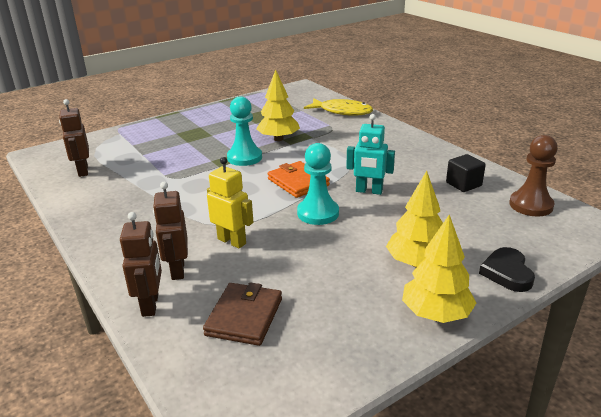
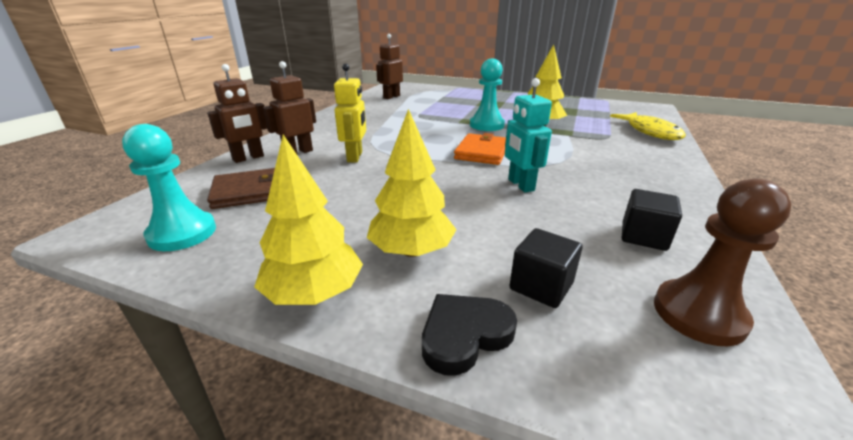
camera: 55 degrees right, 0 degrees up
(318, 213) = (441, 174): turquoise pawn -> turquoise pawn (182, 233)
(484, 234) = (541, 286): none -> black cube

